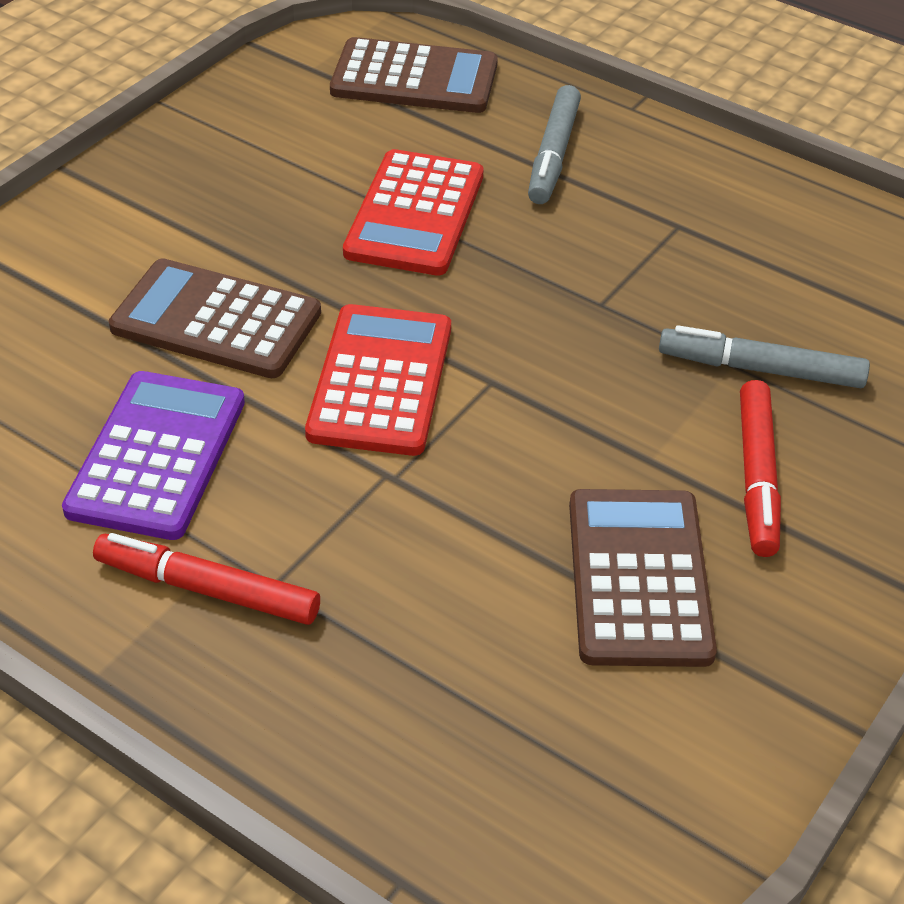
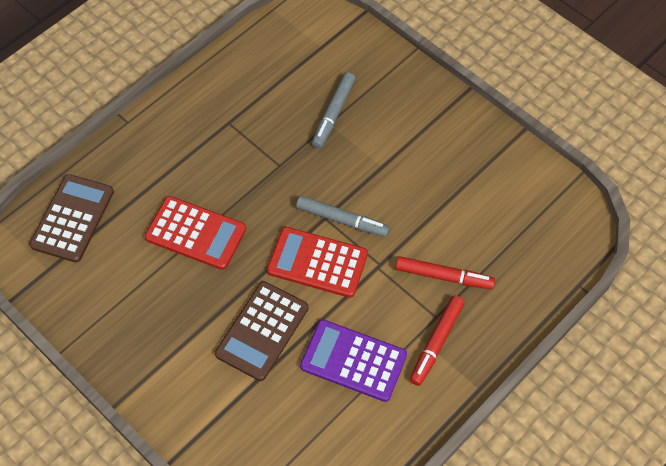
camera: 80 degrees left, 15 degrees up
(554, 154) = (160, 164): grey marker -> grey marker (342, 220)
(638, 578) = (446, 183): brown calculator -> none
(757, 476) = (397, 130): red marker -> red marker (443, 276)

